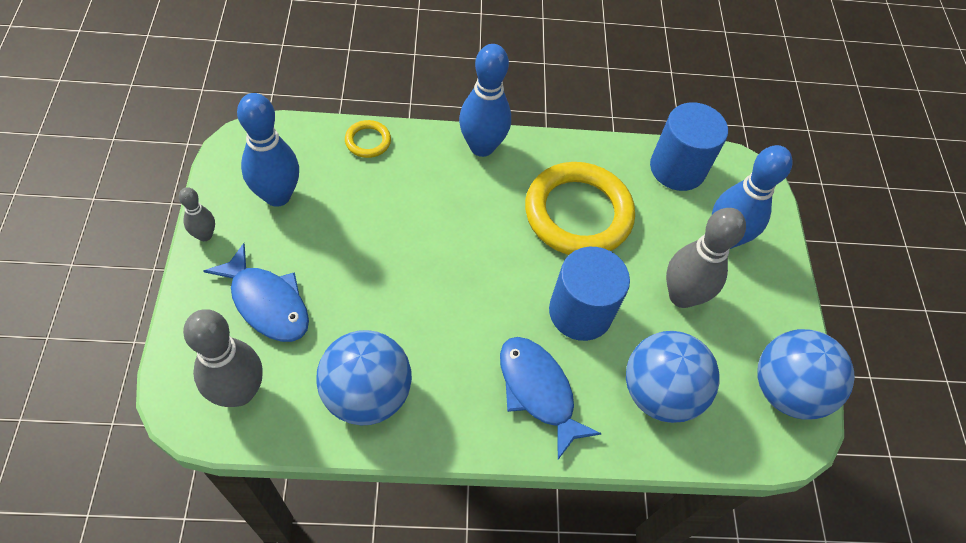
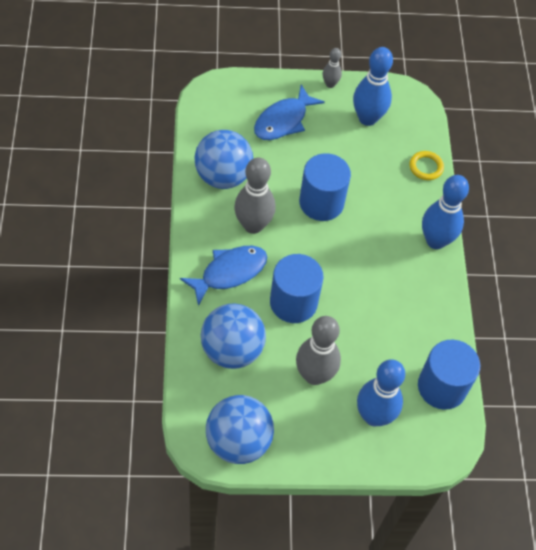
camera: 90 degrees right, 0 degrees up
(239, 392) = (221, 113): grey bowling pin -> grey bowling pin (253, 225)
(420, 265) = (321, 202): none -> blue cylinder
(578, 213) = (382, 306): yellow ring -> none

